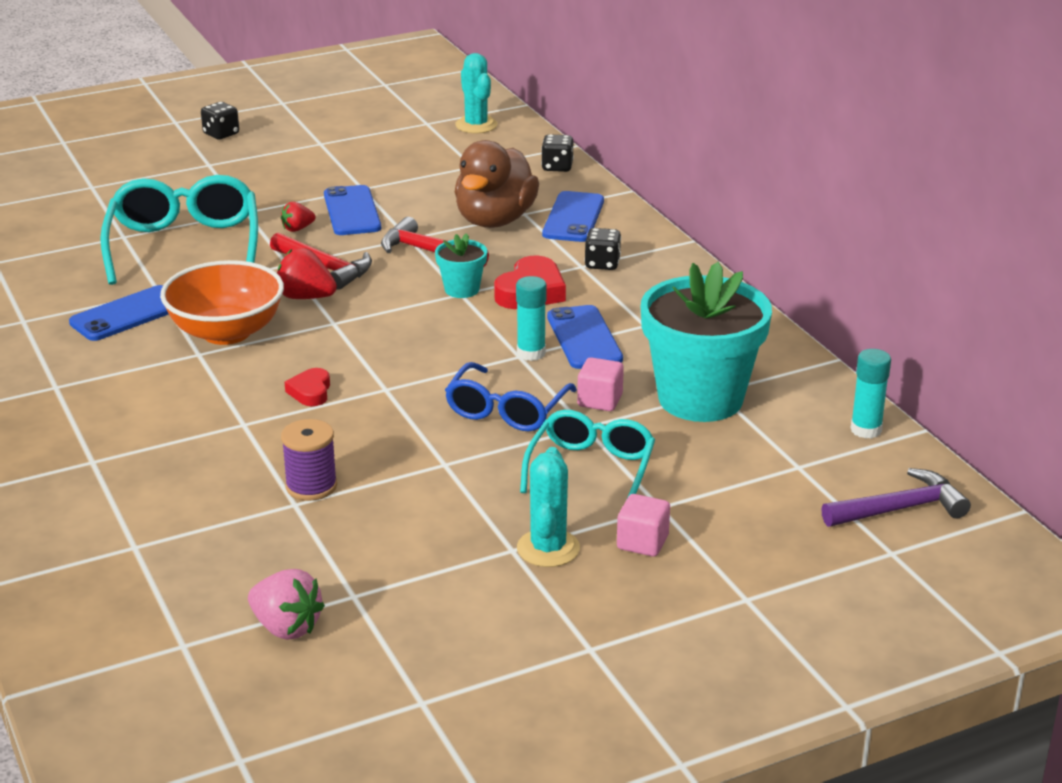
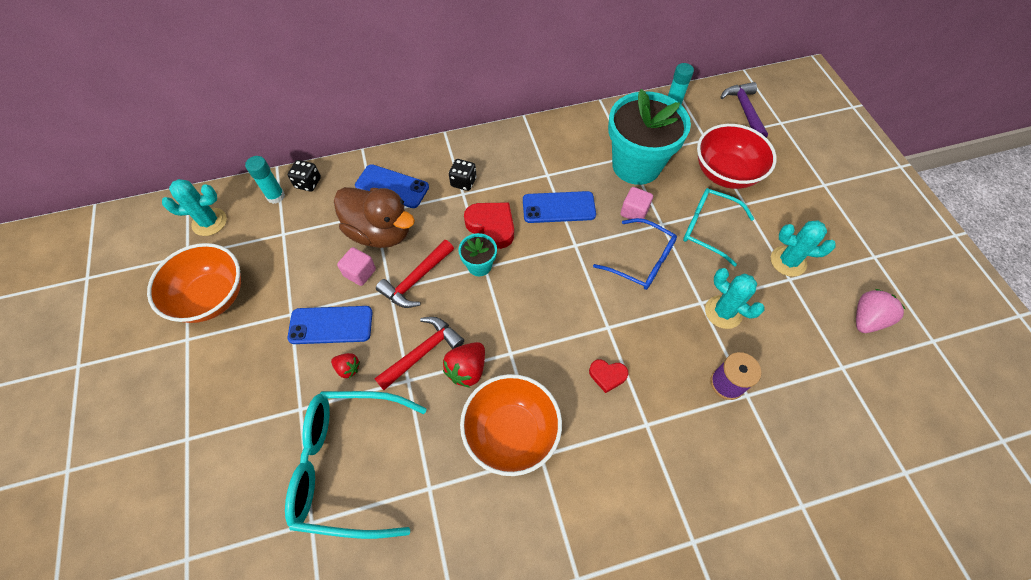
camera: 80 degrees left, 30 degrees up
(128, 314) = (464, 516): blue phone -> none
(221, 134) = (122, 425): black dice -> none
(286, 627) = (879, 408): pink strawberry -> pink strawberry (866, 319)
(297, 229) = (348, 368): red strawberry -> red strawberry turned 45 degrees counterclockwise
(374, 145) = (211, 297): none -> orange bowl
(431, 483) = (723, 312): none -> turquoise cactus
(531, 353) = (573, 238): turquoise glue stick -> turquoise glue stick (276, 196)
(642, 542) = (779, 217): pink cube -> pink cube (360, 273)
(724, 486) = (725, 173): none -> red bowl

